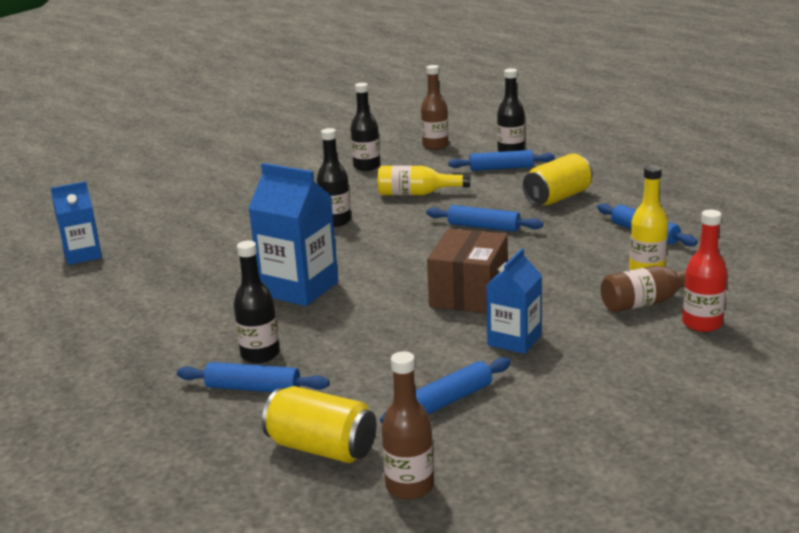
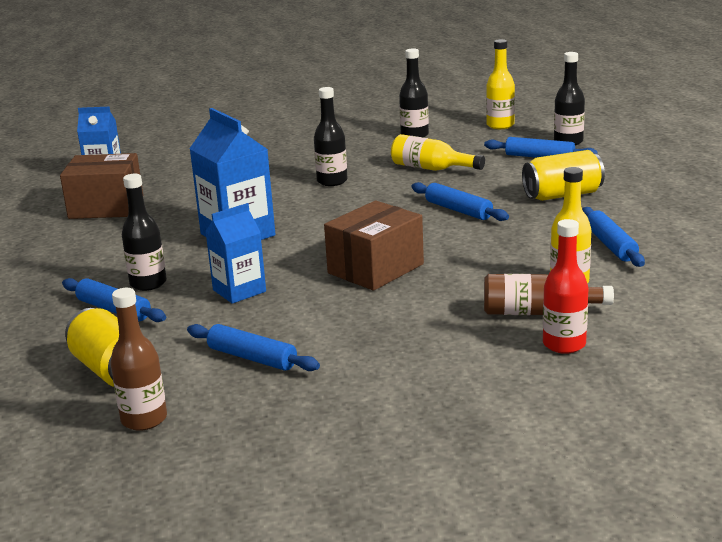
camera: 25 degrees right, 0 degrees up
(124, 288) = (106, 207): none -> brown box
(435, 146) = (500, 125): brown bottle -> yellow bottle
(448, 401) = (252, 358): blue rolling pin -> blue rolling pin turned 45 degrees clockwise
(514, 340) = (368, 319): blue carton -> blue carton (239, 291)

